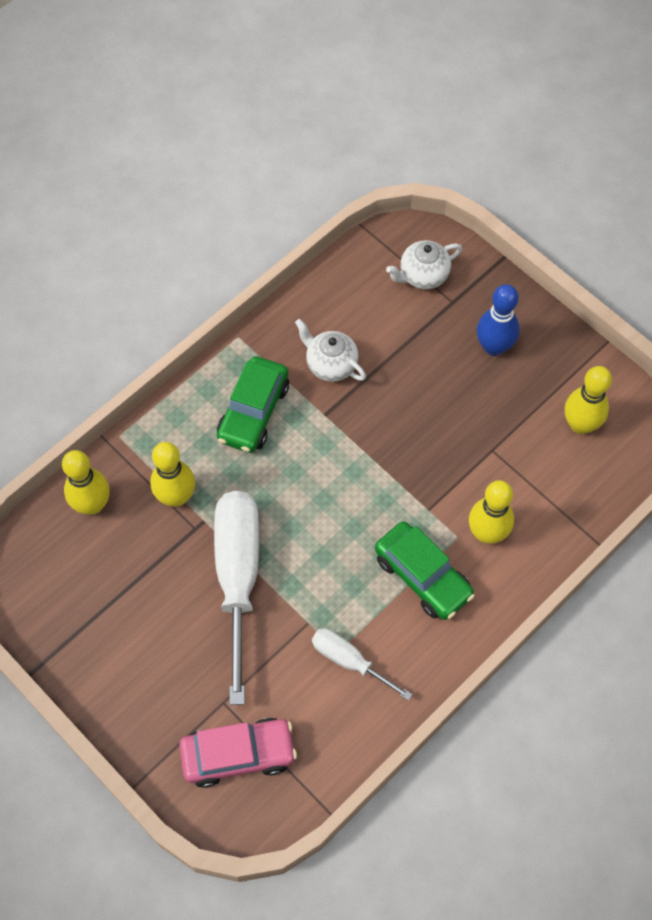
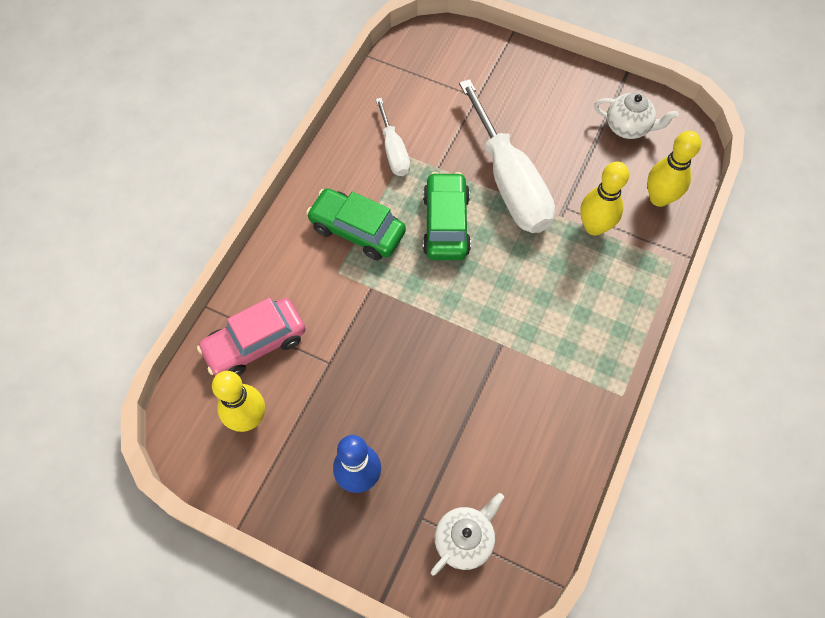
camera: 160 degrees right, 0 degrees up
(238, 754) = (449, 69): pink car -> pink car (255, 344)
(253, 412) = (568, 323): green car -> green car (446, 224)
(330, 364) = (518, 397): white teapot -> white teapot (628, 127)
(349, 661) = (393, 151): white screwdriver -> white screwdriver turned 60 degrees clockwise
(487, 533) = (312, 283): yellow bowling pin -> none

